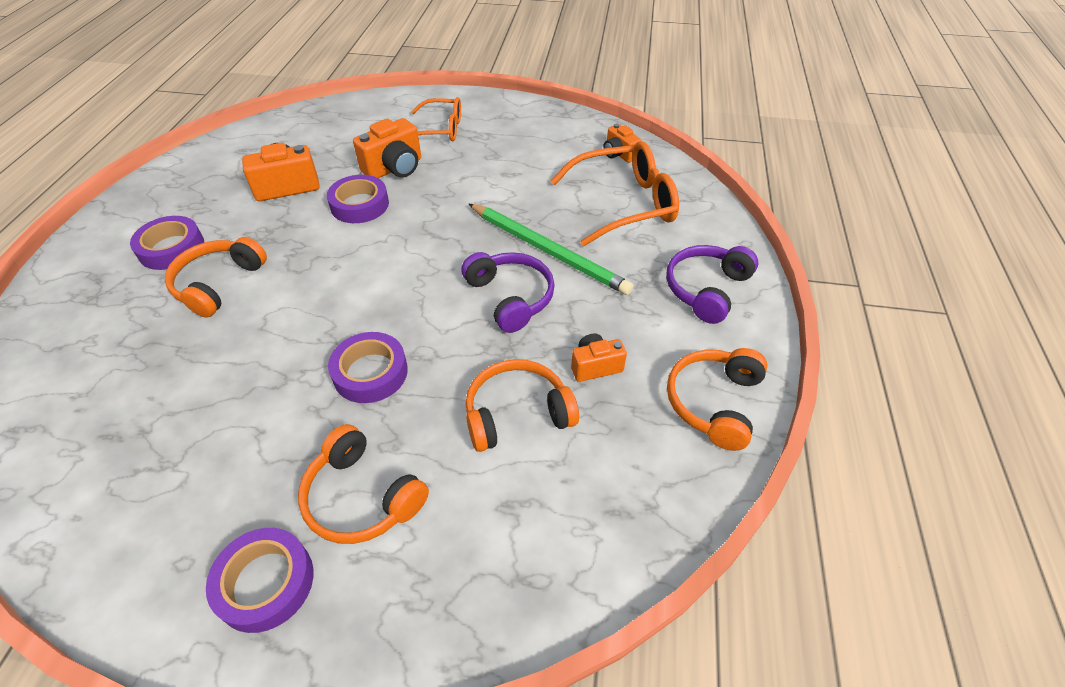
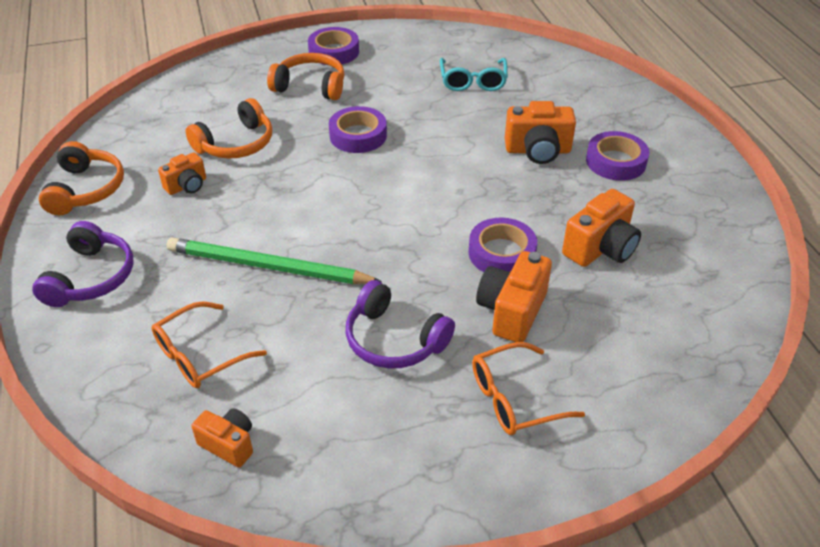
camera: 155 degrees right, 5 degrees down
(156, 415) = (473, 81): none -> turquoise glasses
(218, 284) = (538, 151): orange headphones -> orange camera
(510, 297) = (283, 213): purple headphones -> purple headphones (394, 339)
(624, 204) = (200, 355): orange glasses -> orange glasses, size x0.63

